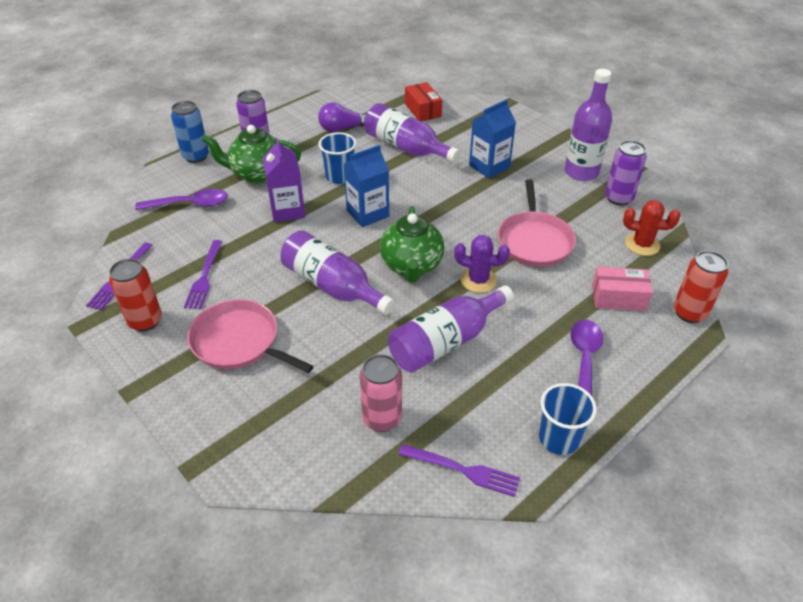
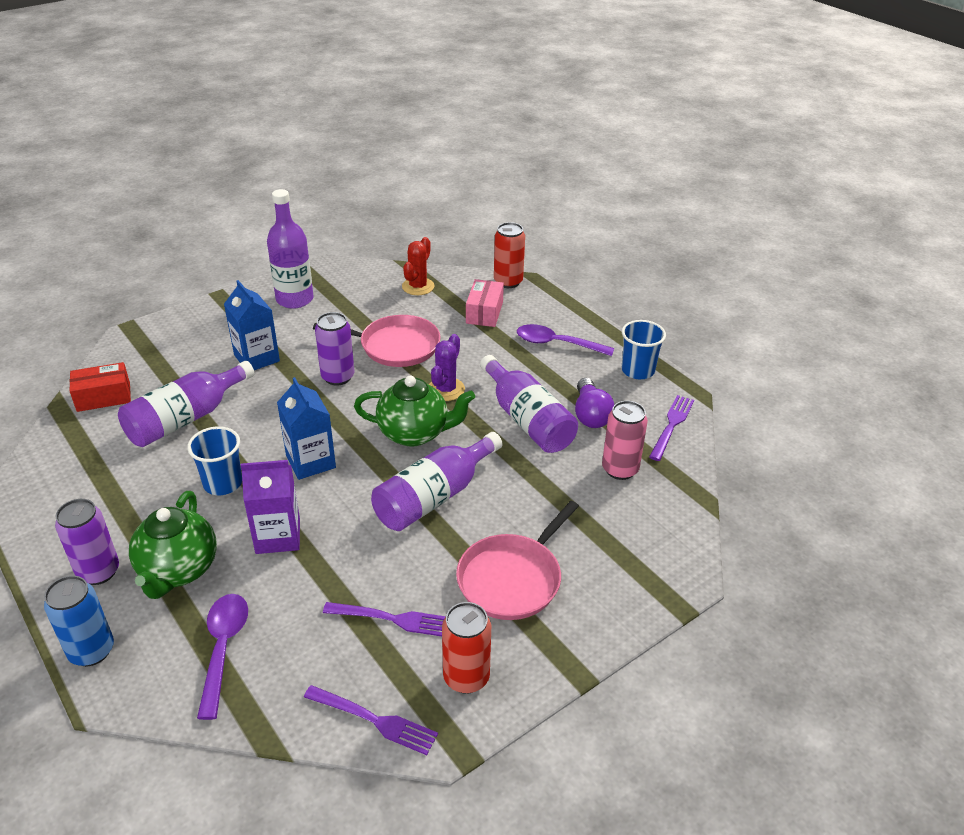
camera: 85 degrees left, 5 degrees down
(343, 129) = (106, 475): purple light bulb -> purple light bulb (590, 414)
(618, 198) = (346, 286): purple can -> purple can (338, 377)

